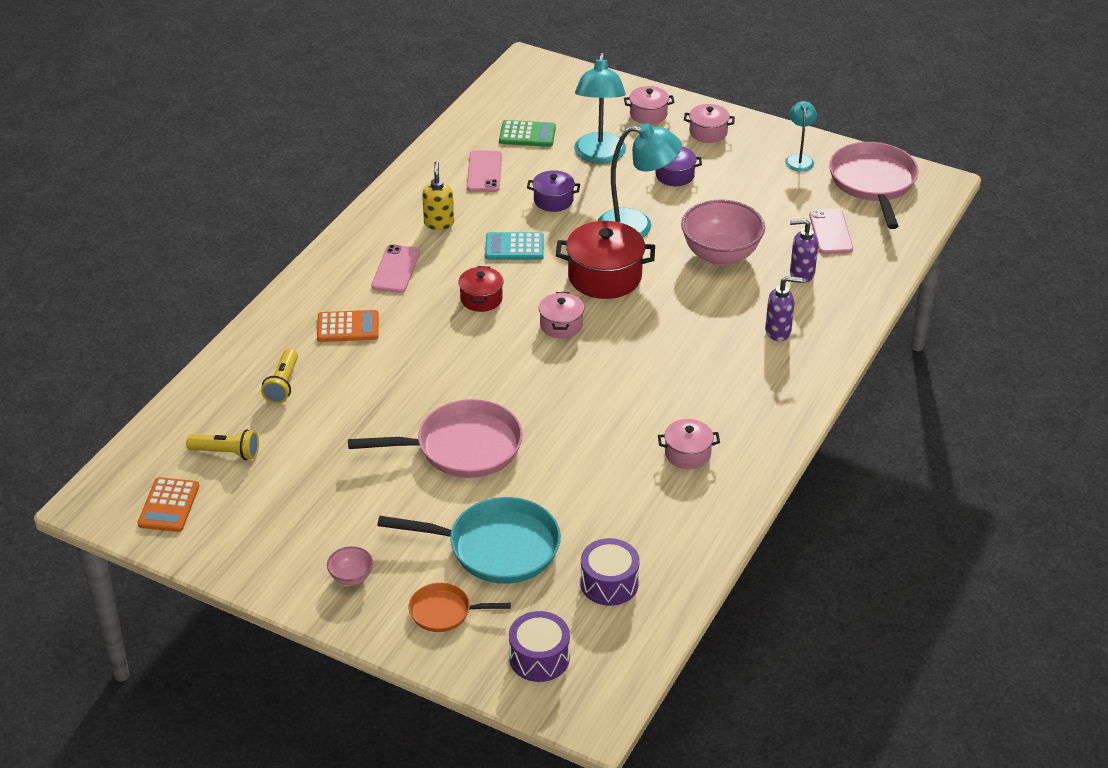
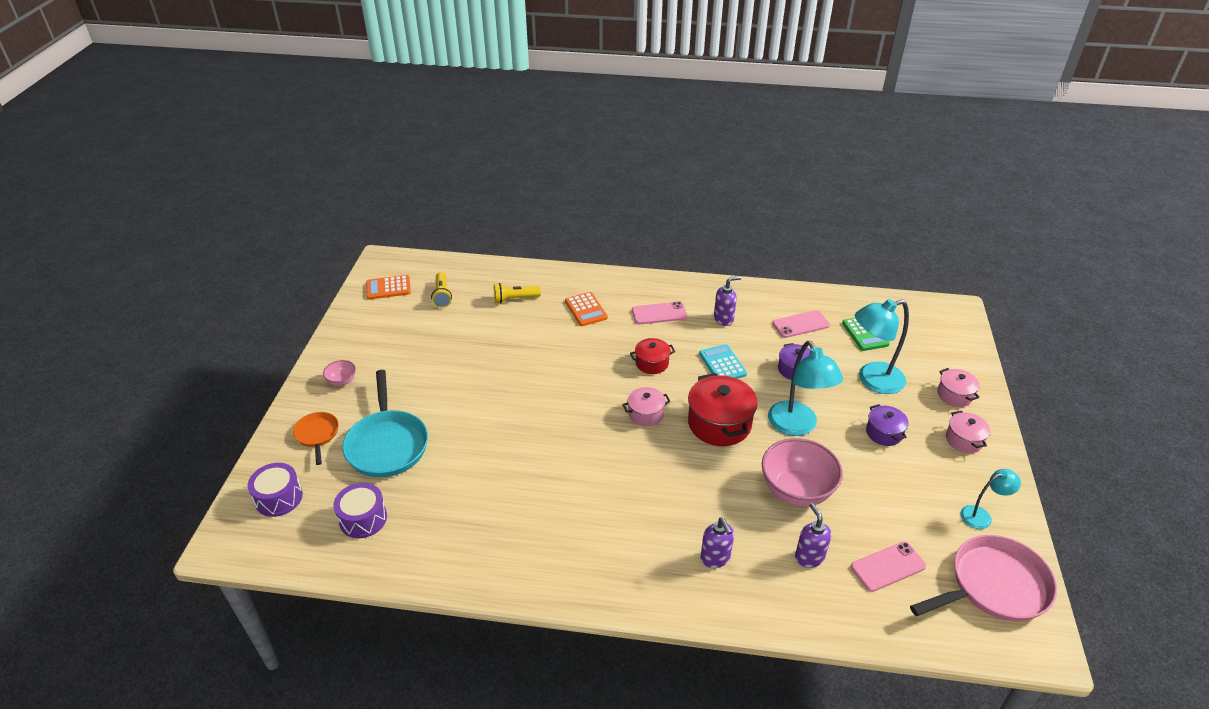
camera: 70 degrees right, 0 degrees up
(439, 223) = (724, 319): yellow soap dispenser -> purple soap dispenser
(462, 447) = (485, 398): pink pan -> none
(687, 454) = (526, 531): pink pot -> none

